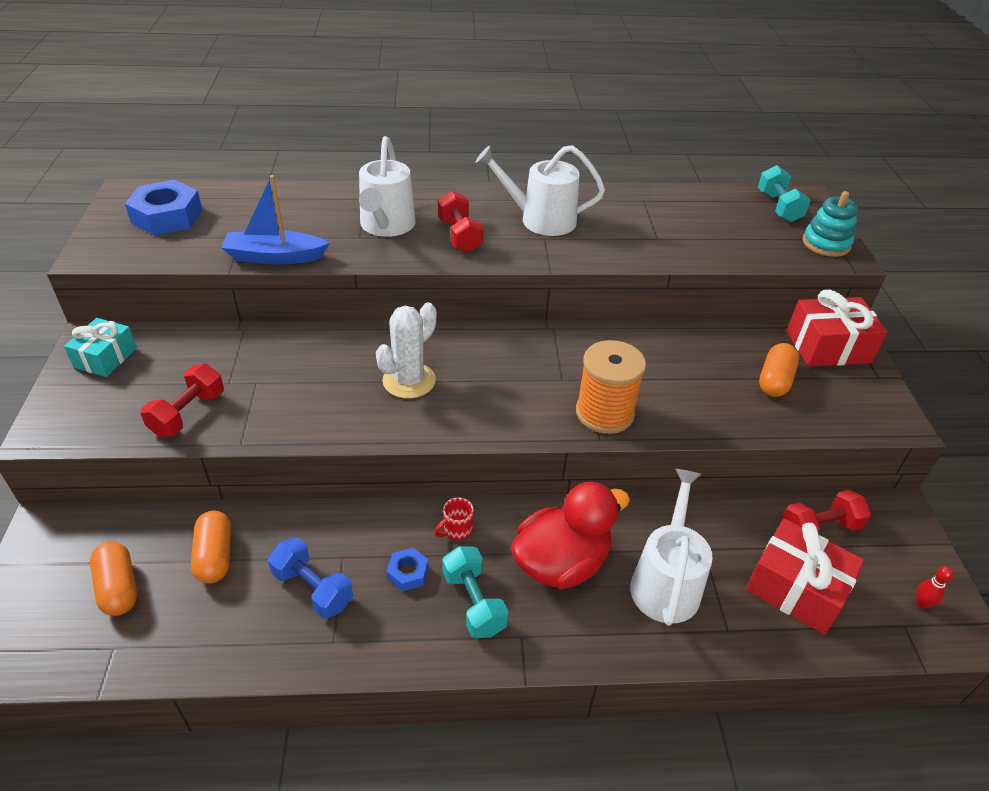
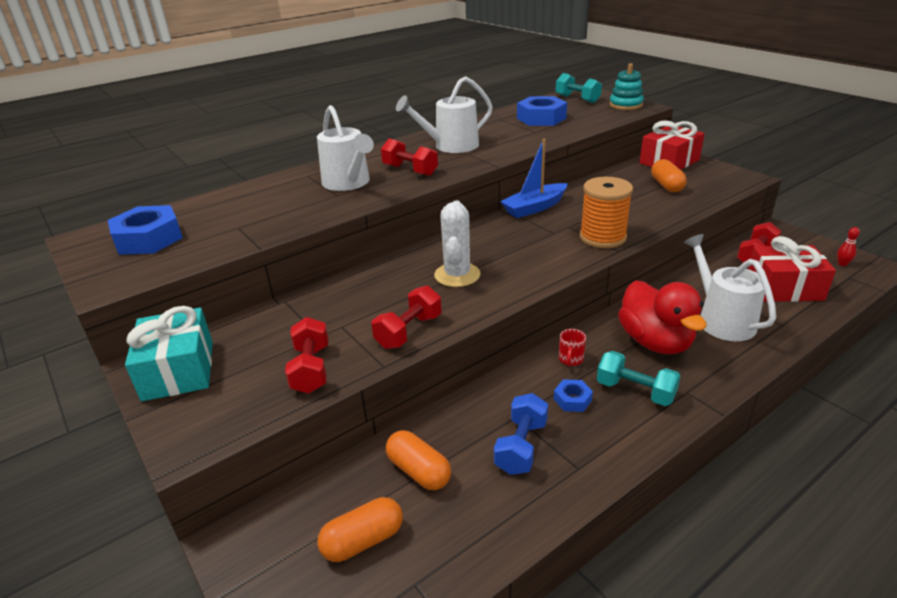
camera: 30 degrees left, 10 degrees down
(105, 357) = (178, 370): turquoise gift -> turquoise gift, size x1.51
(118, 588) = (363, 541): orange capsule -> orange capsule turned 60 degrees counterclockwise
(275, 257) = (286, 227): blue boat -> blue boat (534, 208)
(298, 420) = (409, 331): none -> red dumbbell
(313, 589) = (521, 446): blue dumbbell -> blue dumbbell turned 75 degrees counterclockwise
(561, 563) = (655, 342): red duck -> red duck turned 135 degrees clockwise
(692, 221) = (541, 118): none -> blue nut

